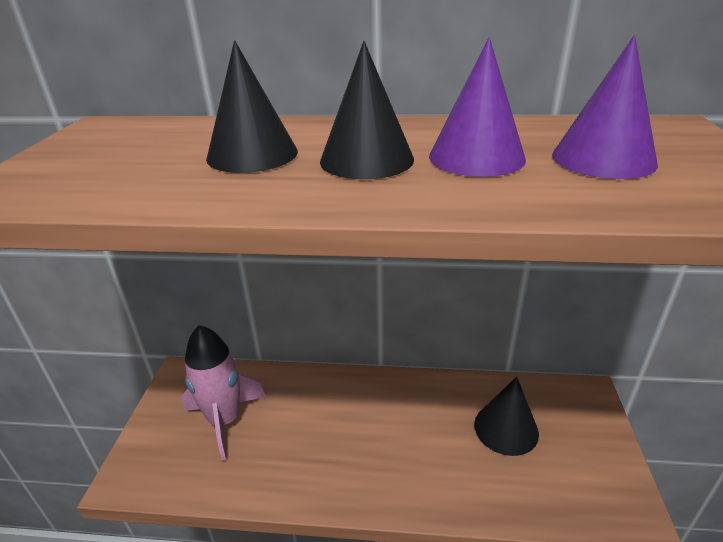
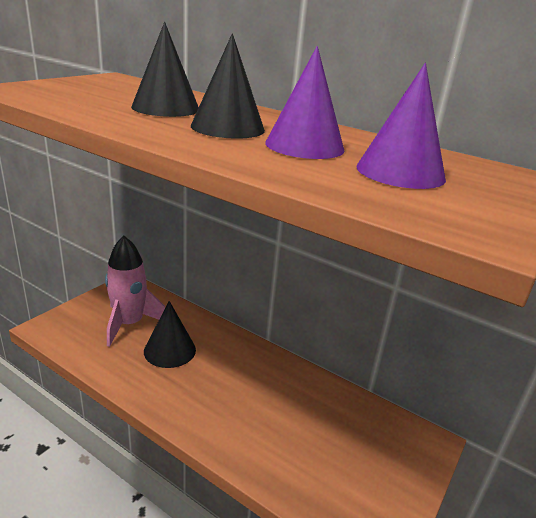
camera: 25 degrees right, 5 degrees down
(506, 428) = (326, 428): black cone -> black cone (170, 350)

